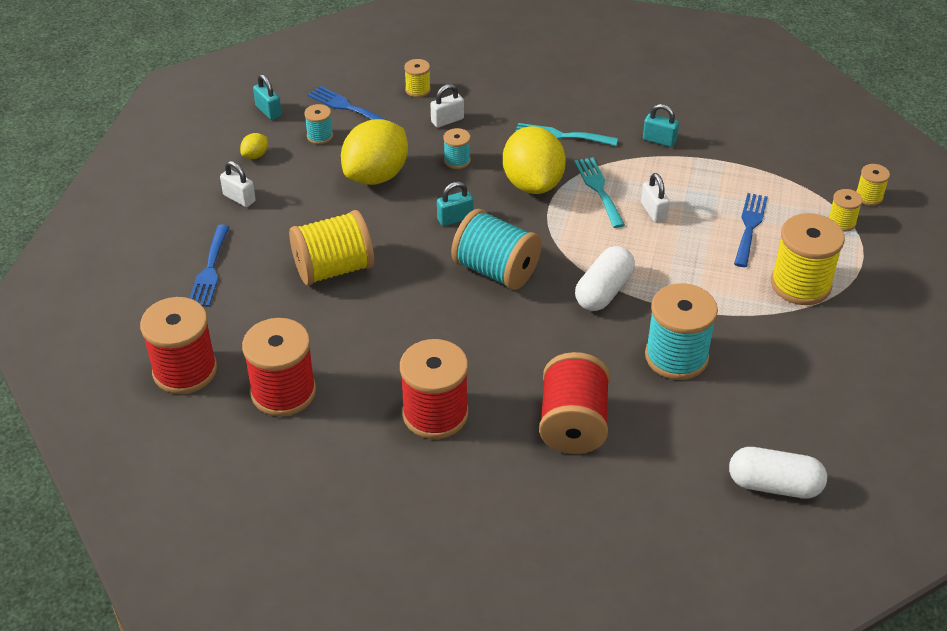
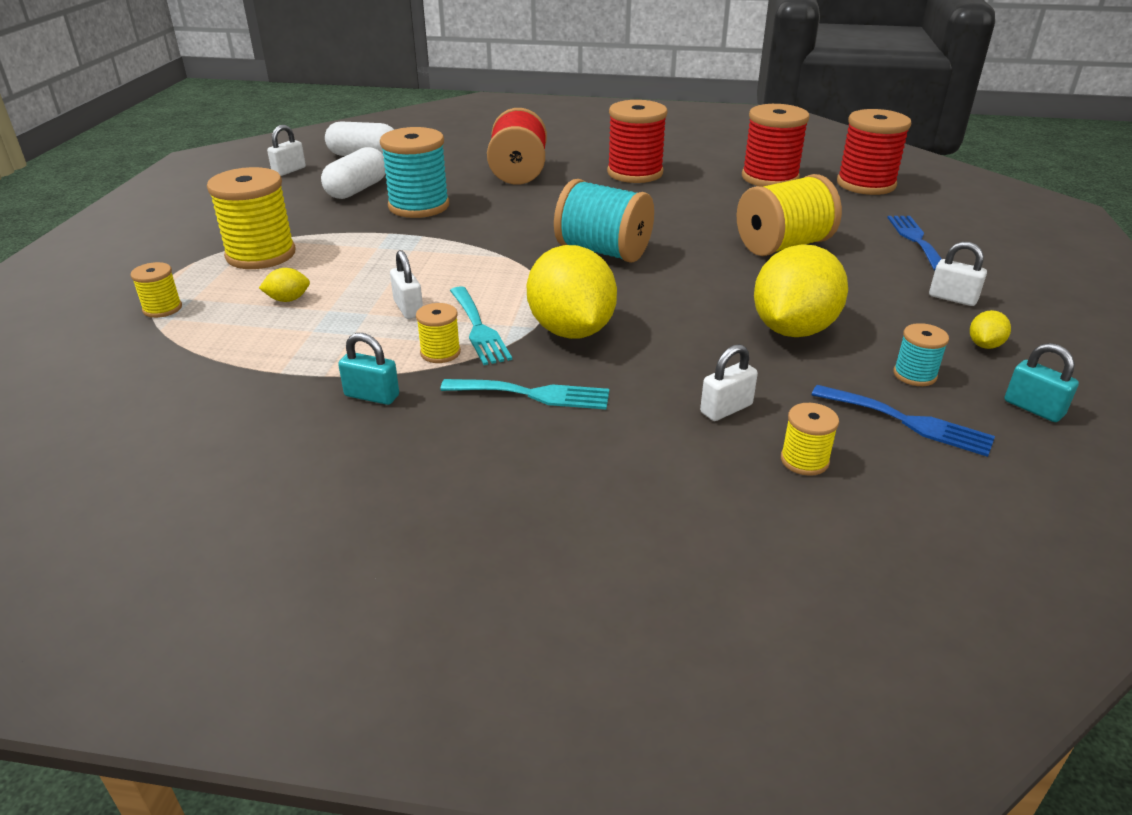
camera: 175 degrees right, 10 degrees down
(455, 218) = (665, 291): turquoise padlock -> none
(457, 160) = (687, 353): turquoise spool -> none
(603, 291) = (483, 242): white capsule -> white capsule (357, 189)
(749, 226) = (288, 299): blue fork -> yellow lemon
(852, 448) = (289, 171): none -> white padlock
(869, 197) = (96, 337): yellow spool -> yellow spool (440, 353)

